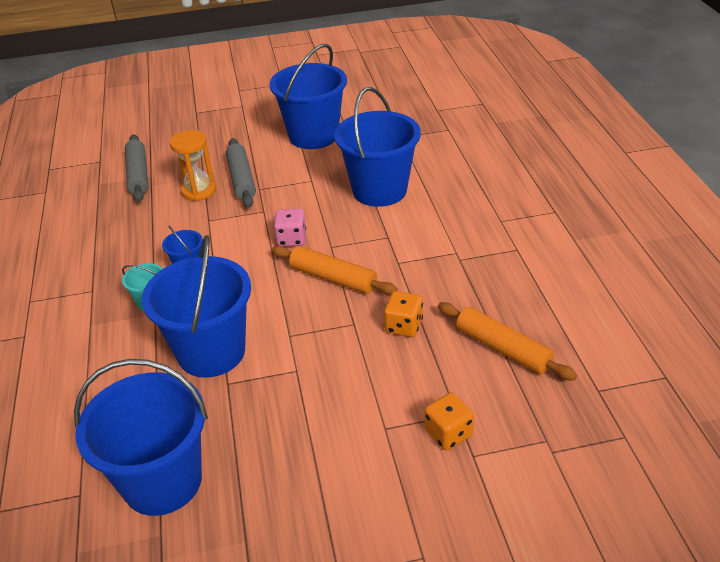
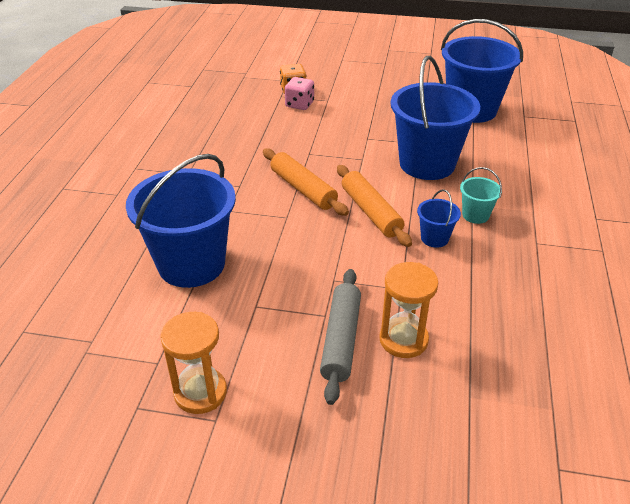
camera: 160 degrees left, 0 degrees up
(138, 174) = (489, 407): grey rolling pin -> none
(291, 239) = (320, 236): pink dice -> pink dice (299, 104)
(313, 136) = (200, 392): blue bucket -> orange hourglass
(404, 326) = (274, 142): orange dice -> none
(503, 348) = (221, 115): orange rolling pin -> orange rolling pin (371, 212)

